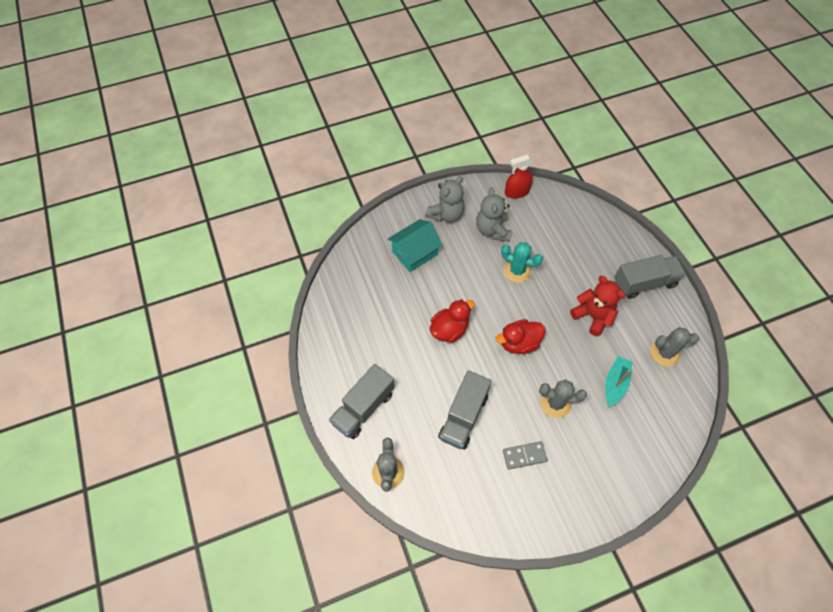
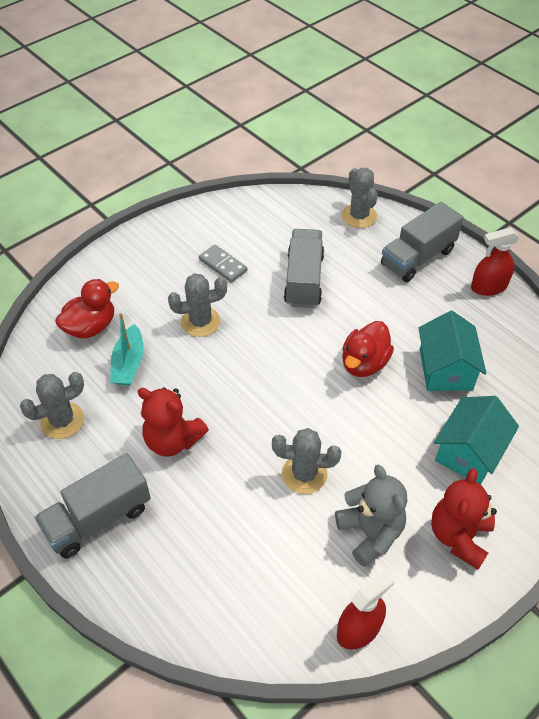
camera: 160 degrees right, 10 degrees down
(327, 361) = (488, 287): none -> red spray bottle
(363, 408) = (418, 257): grey truck -> grey truck turned 150 degrees counterclockwise
(398, 308) = (445, 369): none -> turquoise house
(446, 214) = (459, 536): grey teddy bear -> red teddy bear
(517, 270) = (304, 474): turquoise cactus -> grey cactus
(519, 343) = (267, 374): red duck -> red duck (91, 327)
(524, 455) = (223, 265): grey domino -> grey domino turned 75 degrees clockwise

